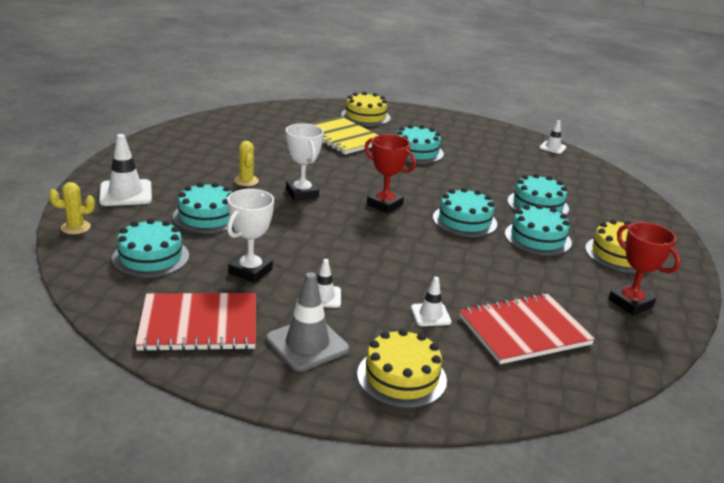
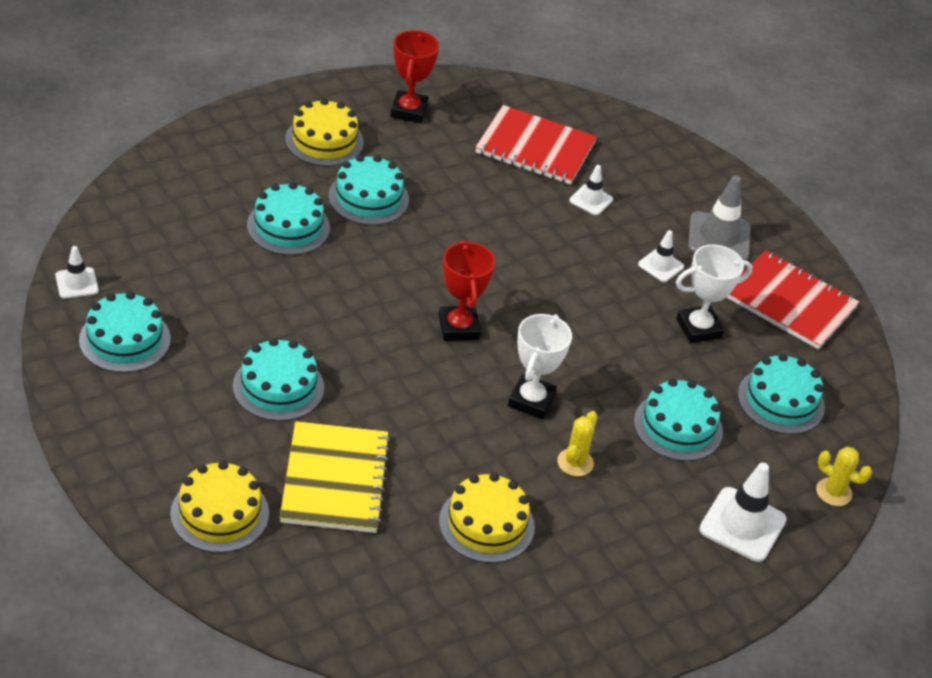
camera: 140 degrees left, 15 degrees up
(401, 377) = (676, 177): yellow cake -> yellow cake (486, 524)
(464, 221) = (406, 257): turquoise cake -> turquoise cake (125, 340)

